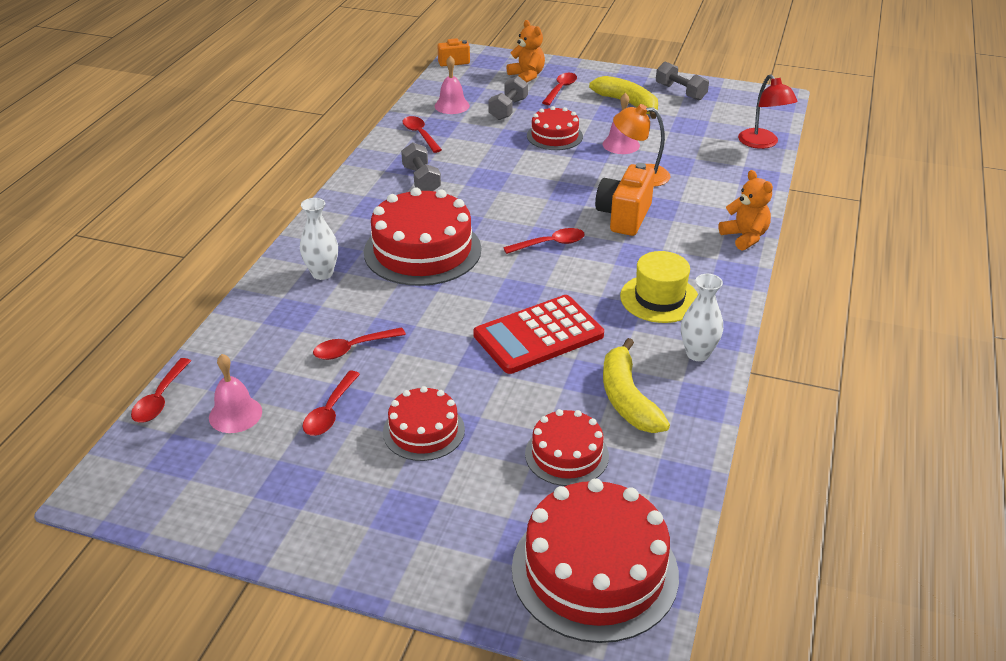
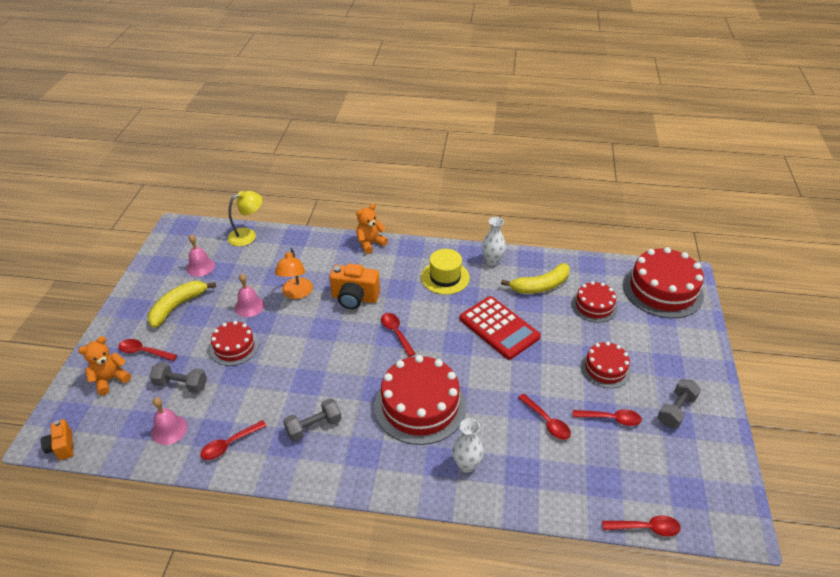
camera: 100 degrees left, 5 degrees up
(235, 414) = (638, 472): pink bell -> pink bell (200, 267)
(680, 92) = (160, 277): grey dumbbell -> grey dumbbell (676, 410)
(762, 143) = (248, 235): red lamp -> yellow lamp

